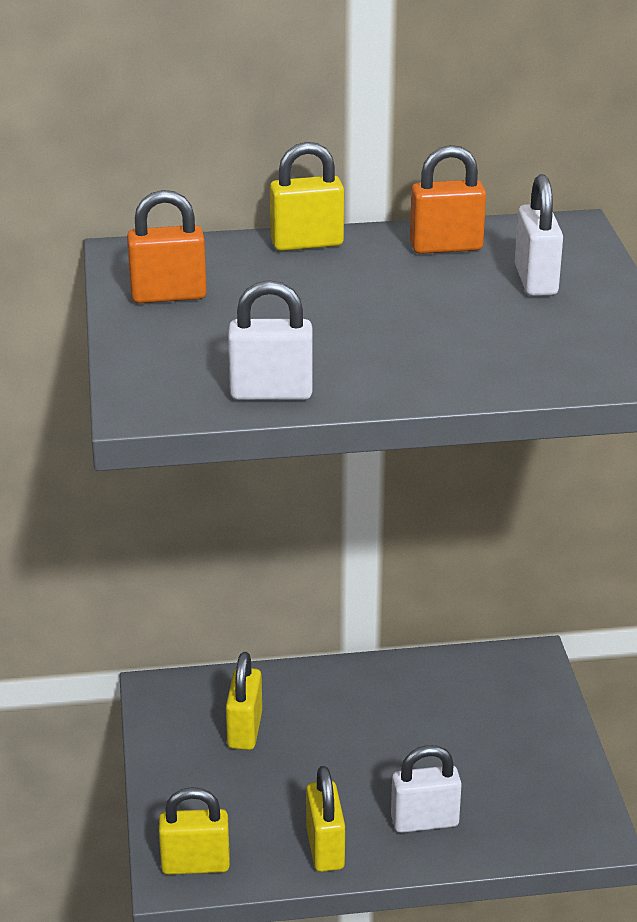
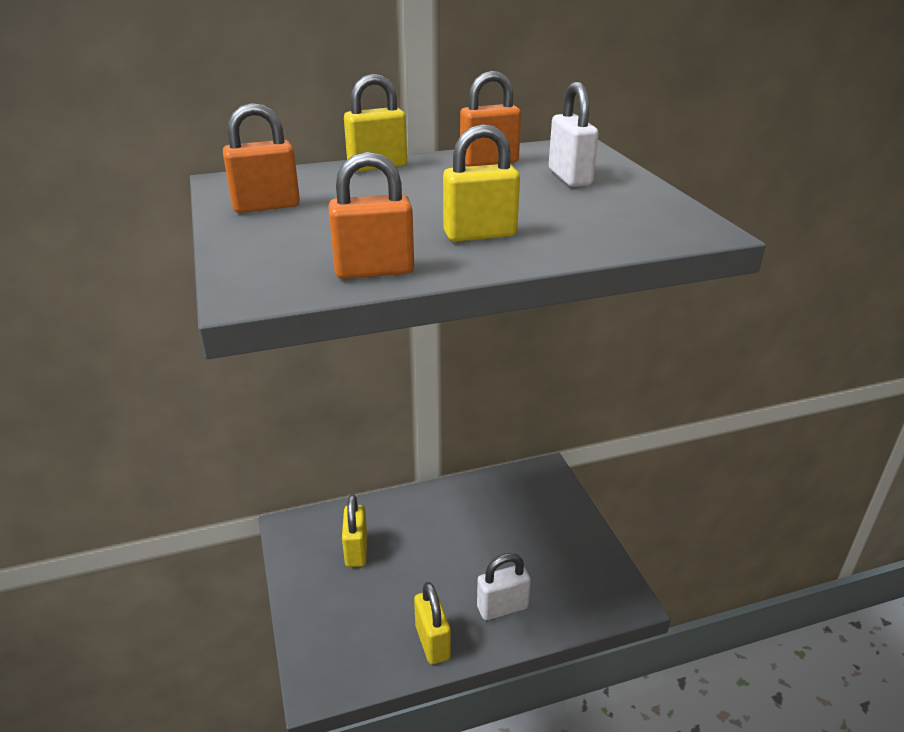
camera: 10 degrees left, 0 degrees up
(195, 864) = (333, 672): yellow padlock -> yellow padlock (480, 234)
(271, 393) = (374, 271): white padlock -> orange padlock

